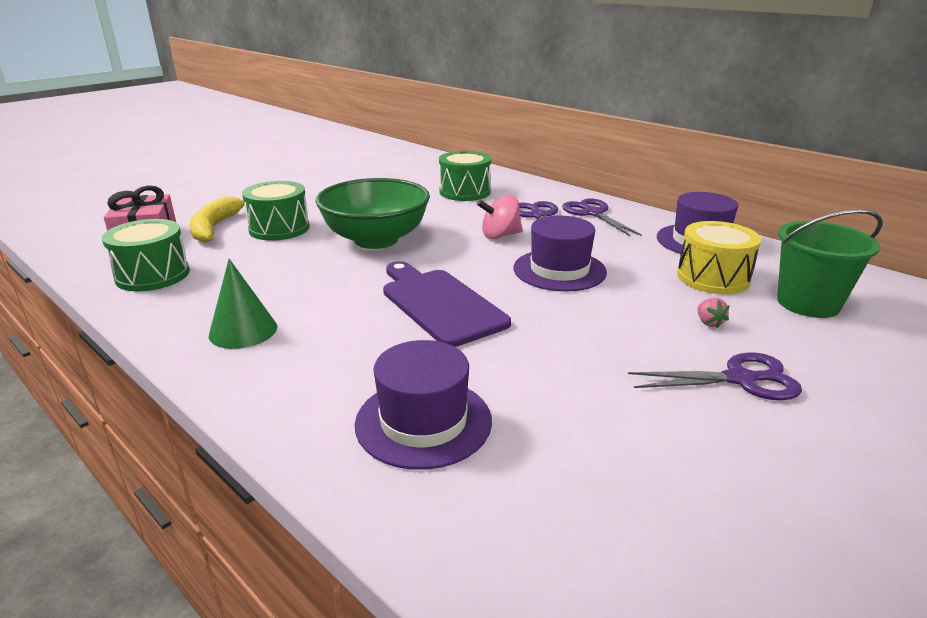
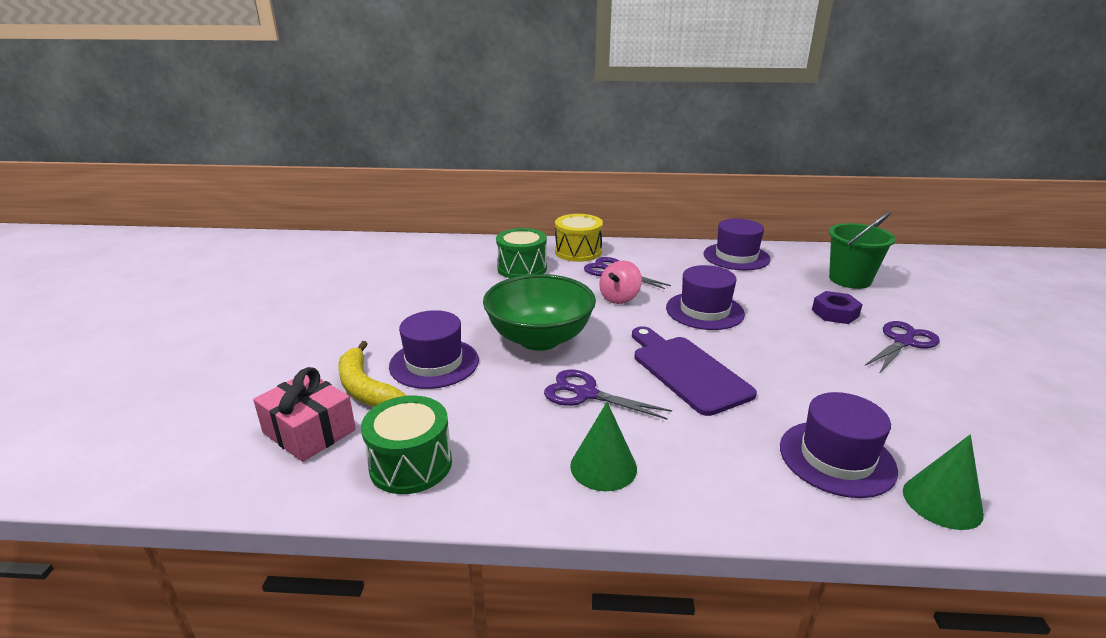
camera: 40 degrees left, 0 degrees up
(279, 228) = (434, 363): green drum -> purple hat
(439, 304) = (687, 371): purple cutting board -> purple cutting board turned 45 degrees clockwise
(443, 510) = (942, 502): none -> green cone
(593, 213) = (643, 257): purple scissors -> purple scissors (586, 394)
(709, 323) = (835, 313): pink strawberry -> purple nut
(713, 278) = (786, 281): yellow drum -> yellow drum (578, 252)

